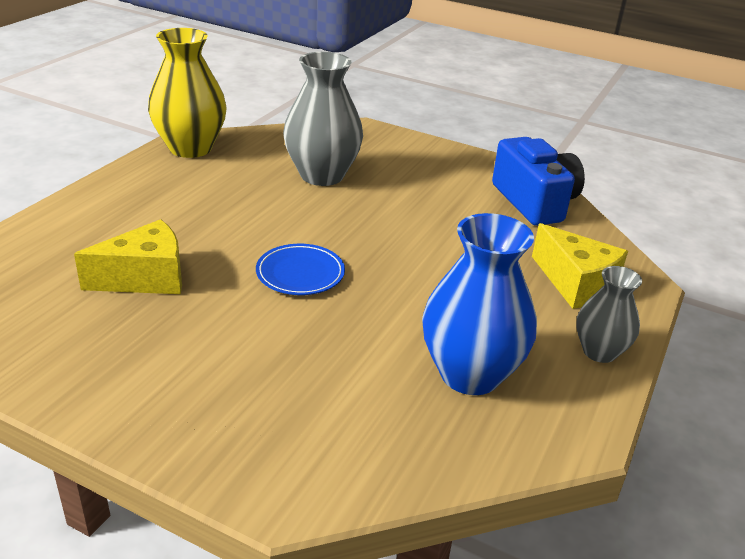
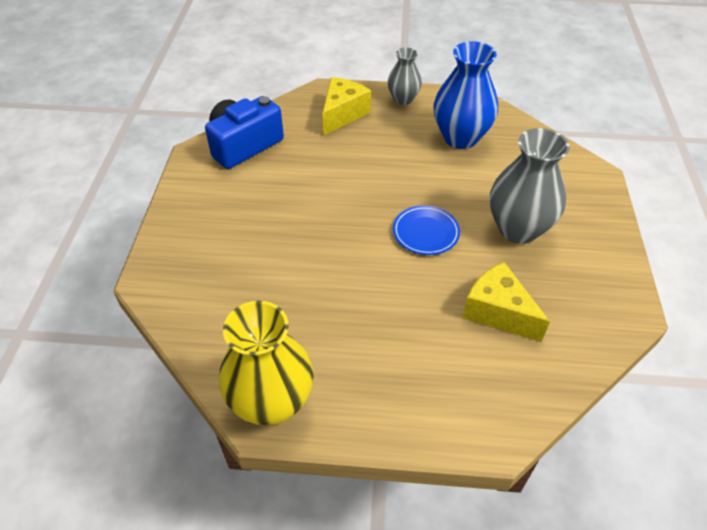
camera: 110 degrees left, 15 degrees up
(322, 175) = (271, 274): grey vase -> grey vase (518, 229)

